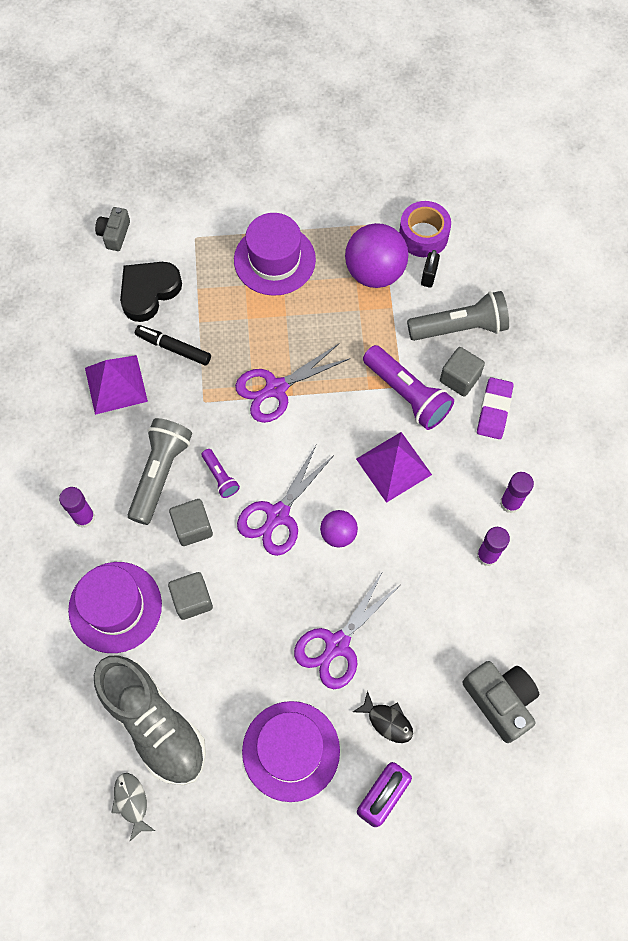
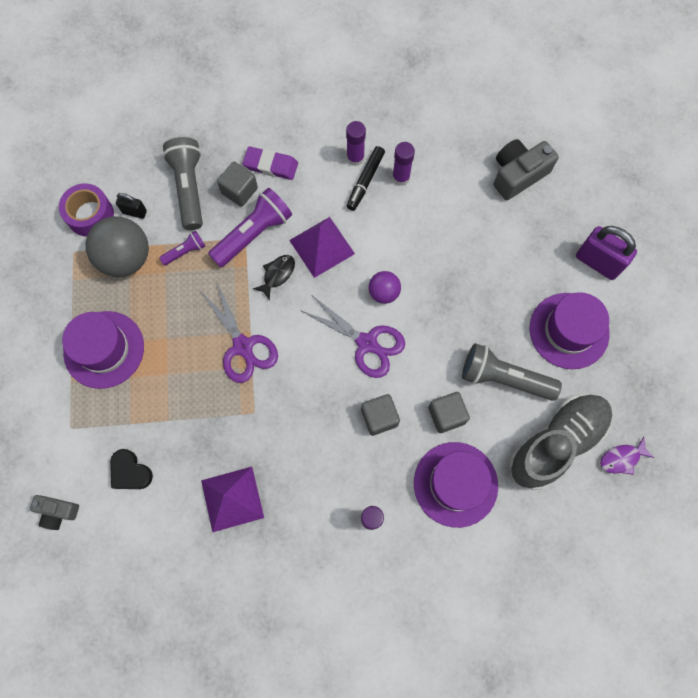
camera: 90 degrees left, 5 degrees up
(131, 802) = (622, 458): grey fish -> purple fish
(149, 292) = (130, 472): black heart -> black heart, size x0.66
(160, 473) = (327, 450): grey flashlight -> grey flashlight (503, 378)
(173, 348) = (195, 444): black marker -> black marker (365, 181)
(220, 477) = (330, 394): purple flashlight -> purple flashlight (185, 251)
(337, 644) = (480, 294): purple scissors -> none
(374, 272) = (126, 258): purple ball -> grey ball
(387, 721) = (539, 257): black fish -> black fish (277, 275)

